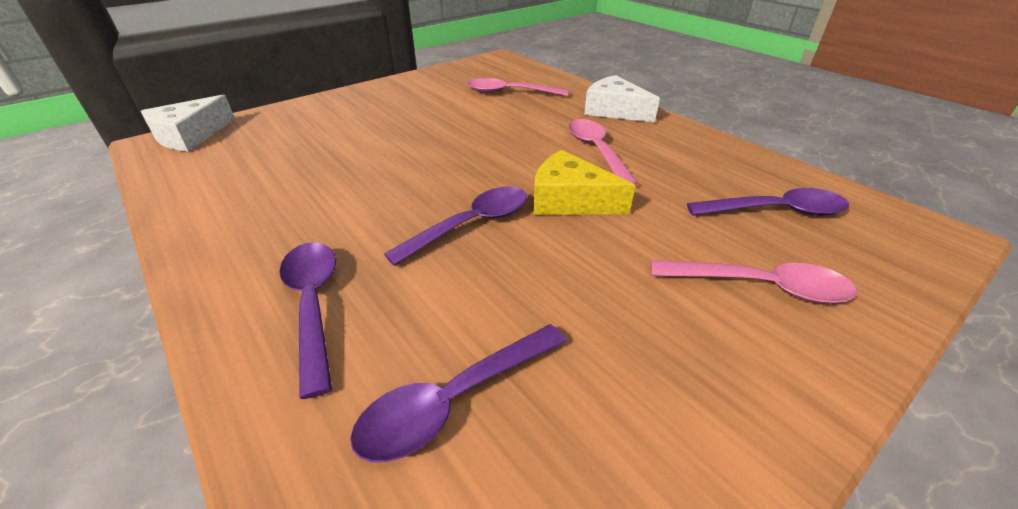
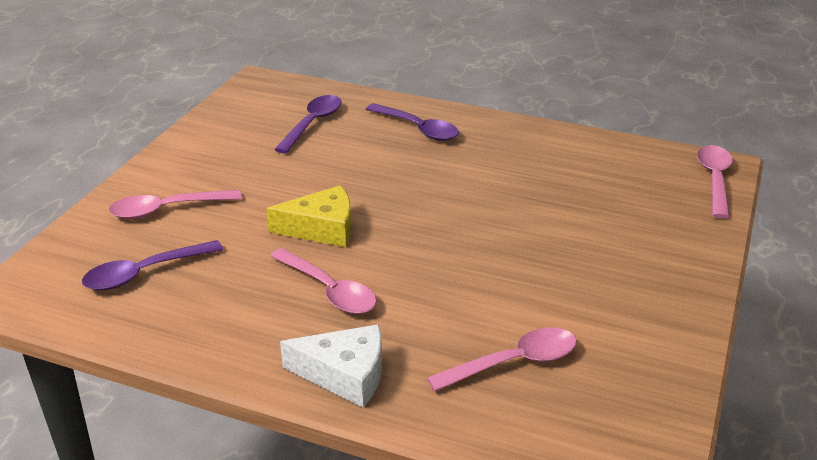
camera: 150 degrees right, 5 degrees down
(190, 135) = (714, 180): white cheese -> pink spoon
(472, 224) = (379, 188): purple spoon -> none

